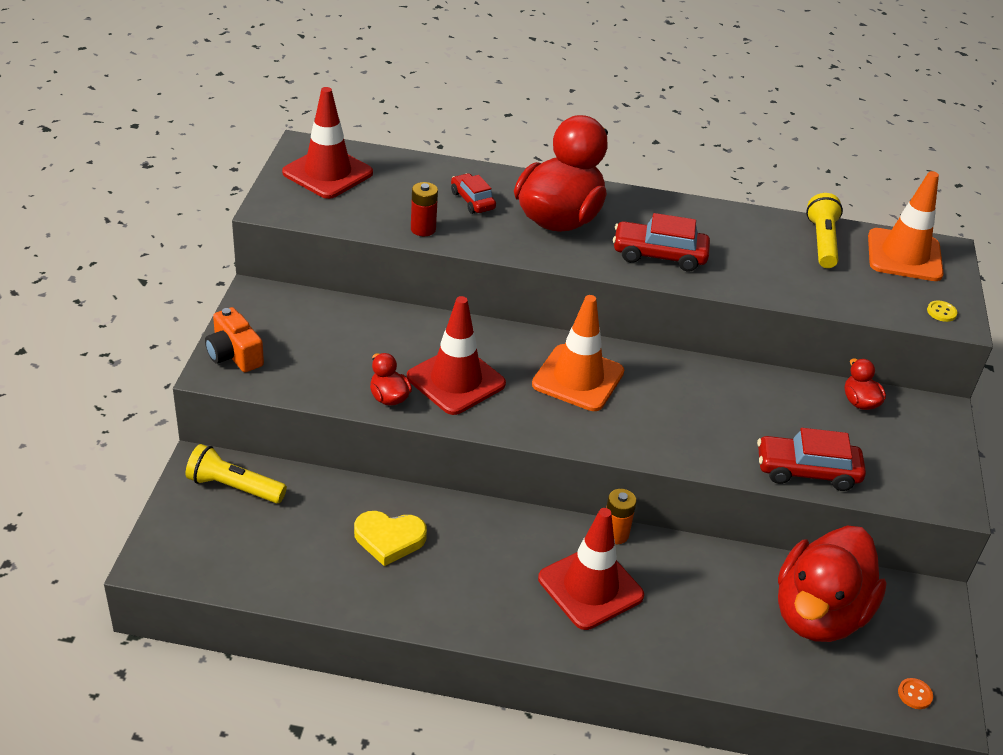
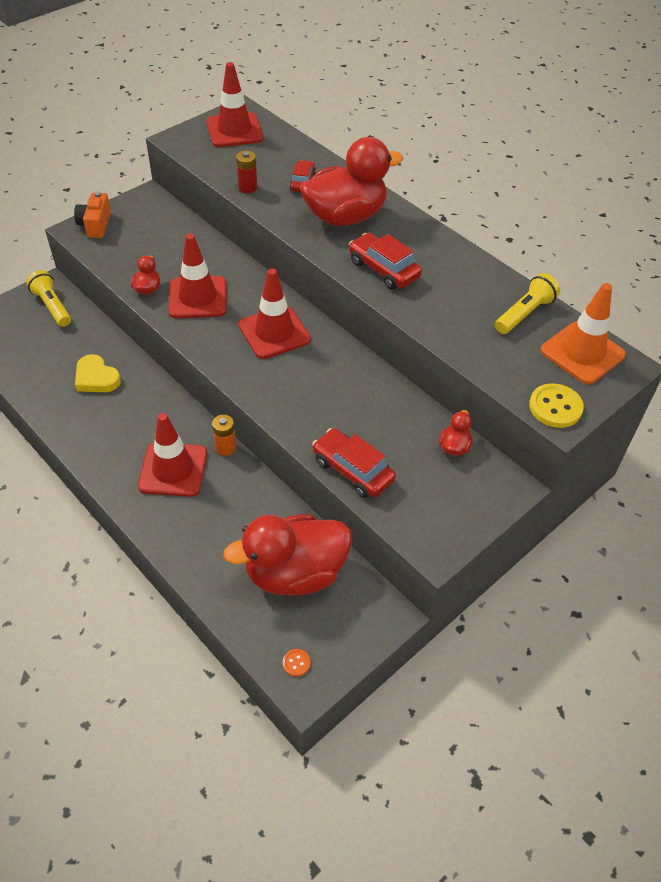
camera: 40 degrees right, 10 degrees up
(578, 378) = (274, 332): orange traffic cone -> red traffic cone
(941, 312) = (555, 407): yellow button -> yellow button, size x1.98

